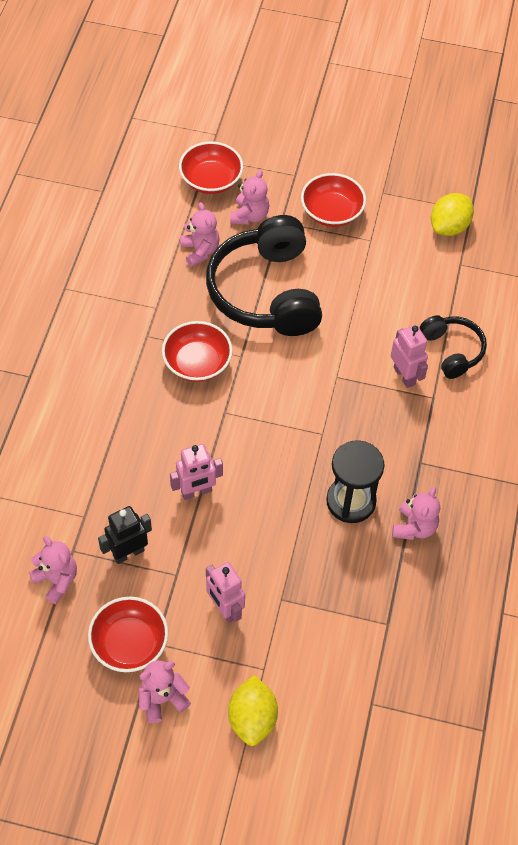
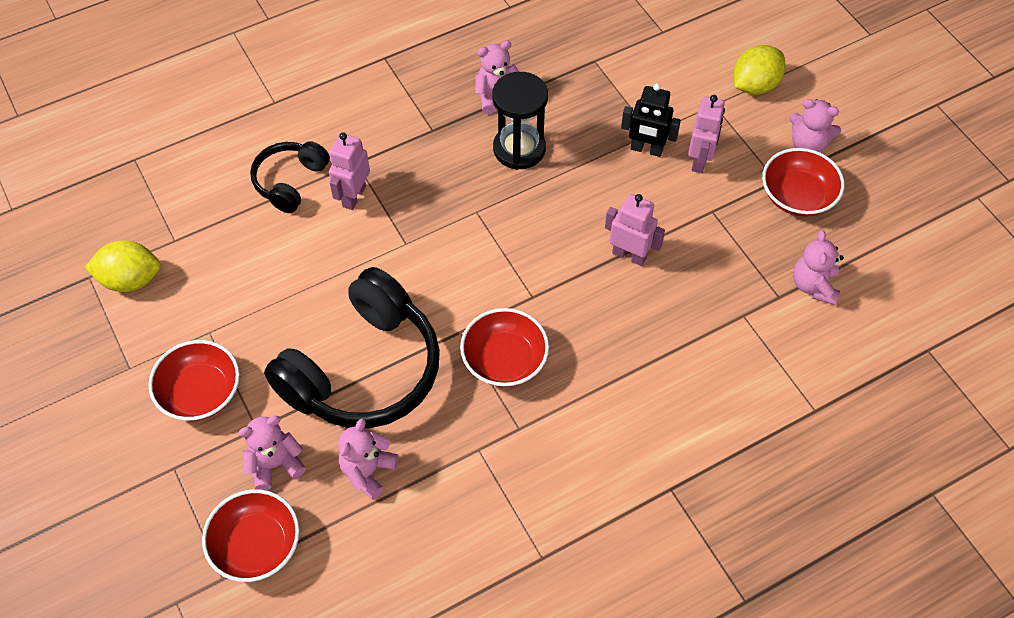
camera: 130 degrees left, 0 degrees up
(128, 553) = (734, 257): black robot -> black robot (646, 149)

